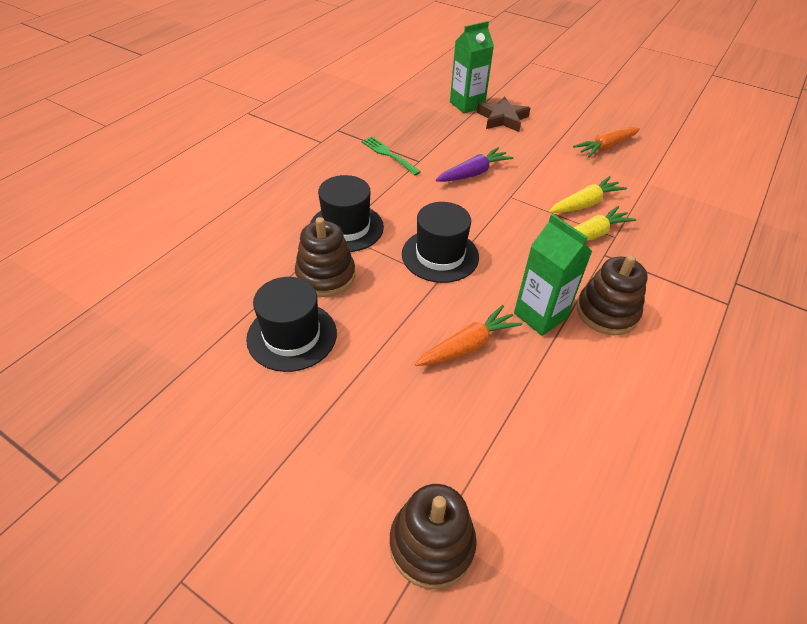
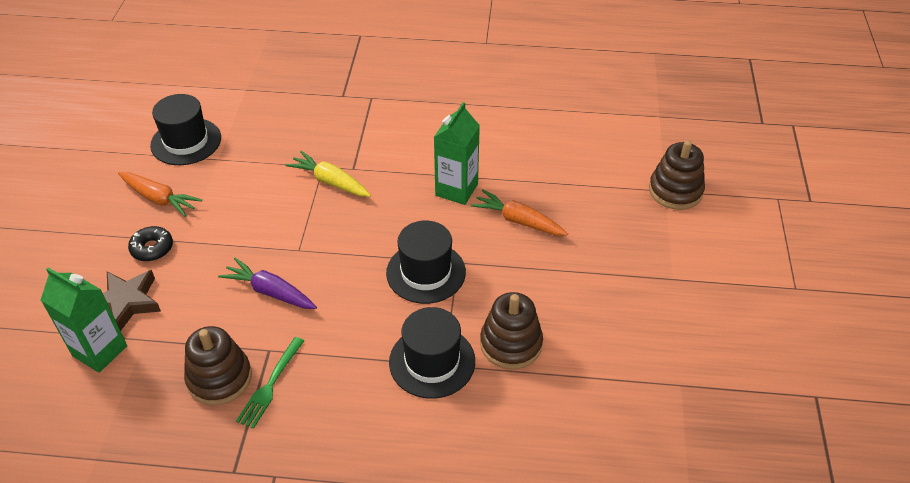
camera: 115 degrees left, 0 degrees up
(292, 336) = (593, 331): black hat -> black hat (186, 141)
(550, 135) = (152, 248): none -> black donut
(584, 204) = (281, 194): yellow carrot -> none
(607, 312) = (426, 155): brown stacking toy -> brown stacking toy (219, 378)

